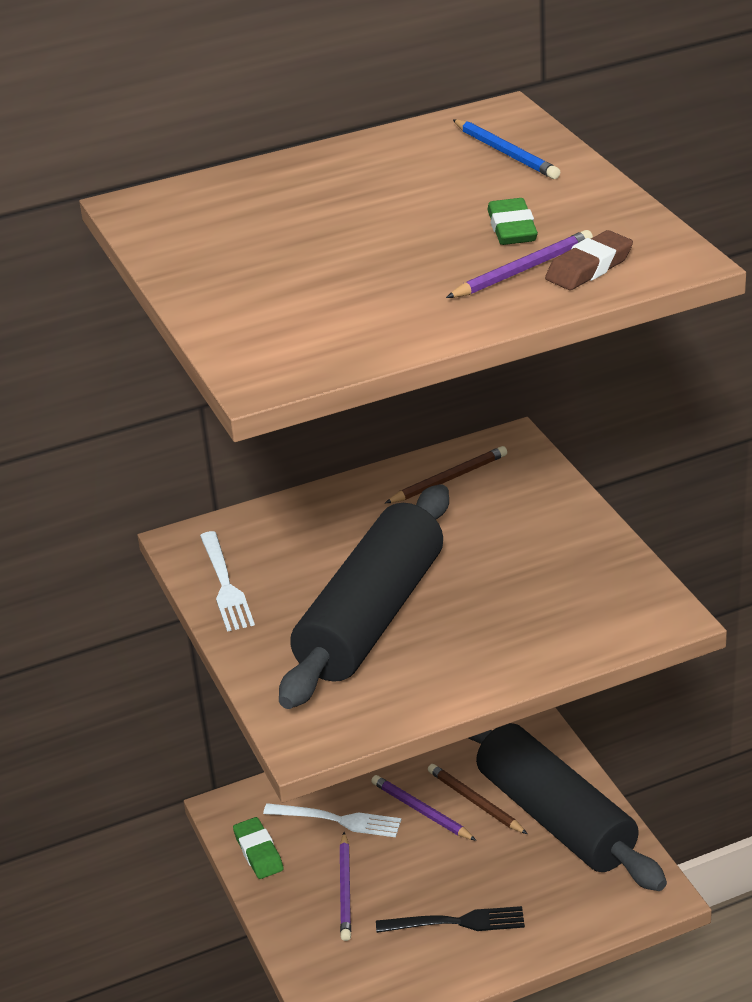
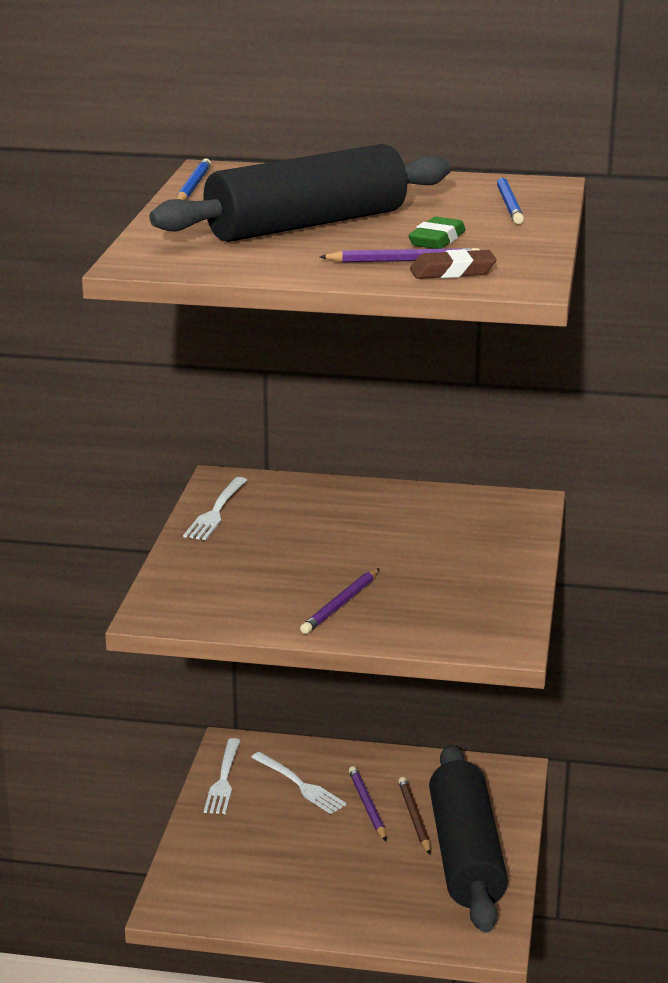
camera: 30 degrees right, 10 degrees down
(152, 239) = (193, 186): none -> blue pencil
(258, 852) = (223, 780): green eraser -> white fork
(345, 889) = (259, 830): purple pencil -> purple pencil (340, 604)
(372, 617) = (290, 565): black rolling pin -> black rolling pin (307, 225)
(449, 479) = (452, 507): brown pencil -> none
(457, 922) = (317, 888): black fork -> none

